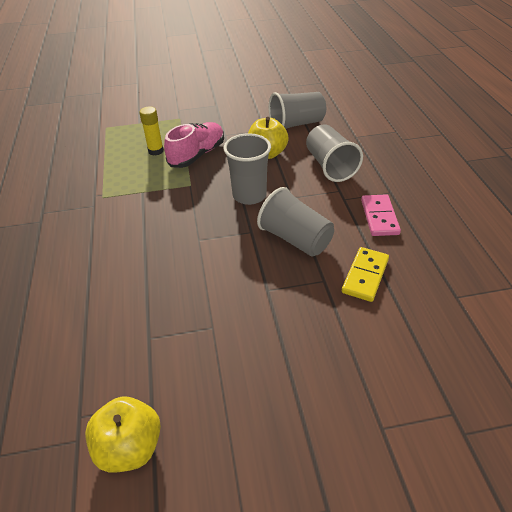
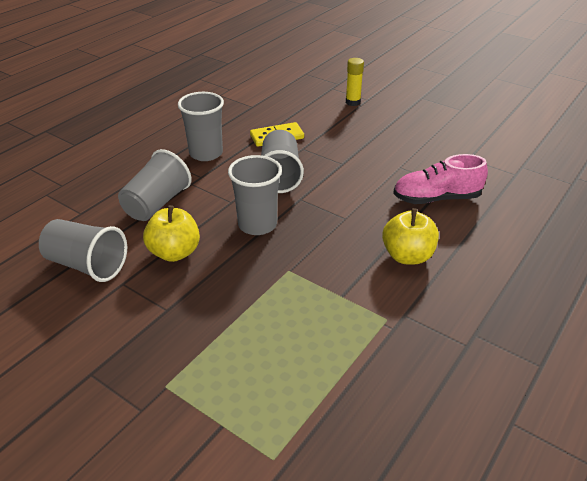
camera: 135 degrees left, 5 degrees down
(130, 447) = (494, 150): yellow apple -> yellow apple (407, 256)
(156, 151) = (265, 345): yellow glue stick -> yellow glue stick (353, 102)
(197, 155) = (233, 302): pink shoe -> pink shoe (436, 198)
(379, 217) = (206, 153): pink domino -> grey cup

